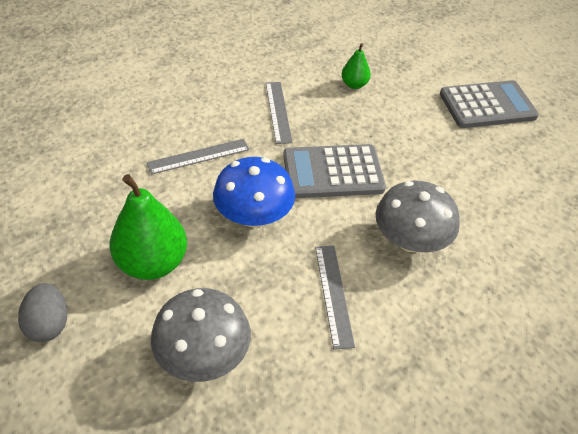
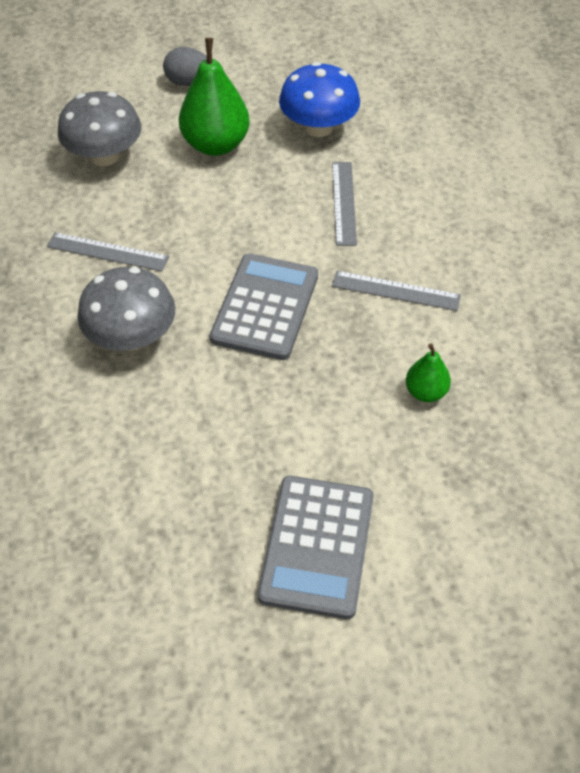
camera: 115 degrees right, 5 degrees up
(254, 216) = (234, 223): blue mushroom -> blue mushroom (318, 127)

